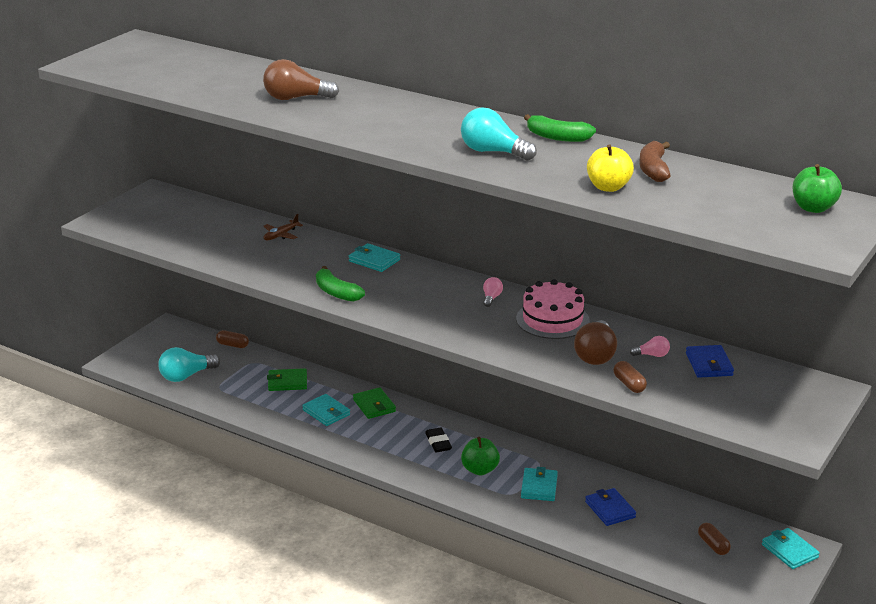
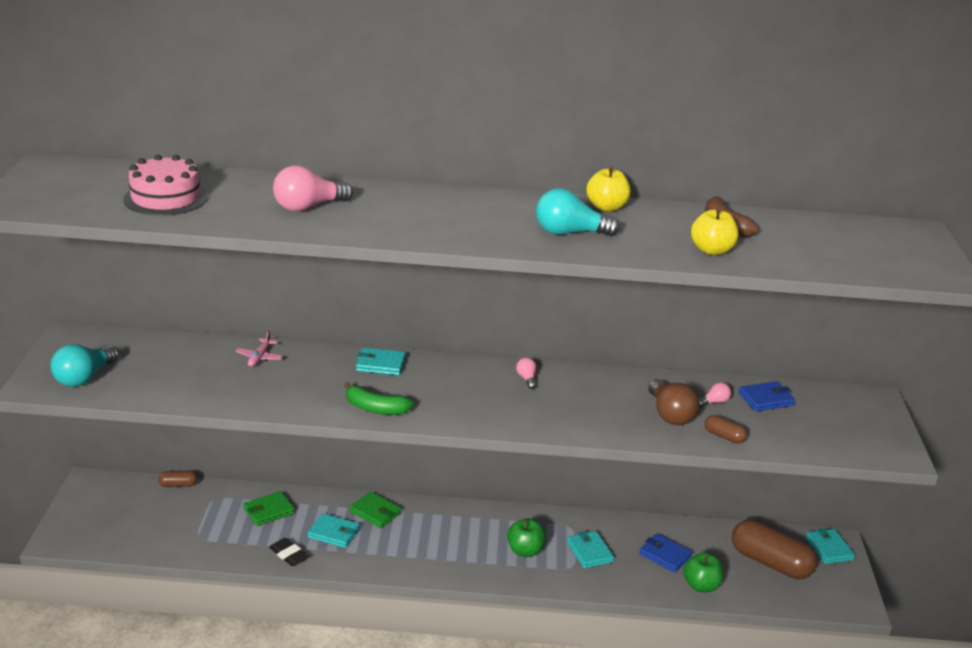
camera: 30 degrees left, 0 degrees up
(186, 376) = (153, 534): turquoise light bulb -> turquoise light bulb (84, 378)
(281, 235) = (259, 357): brown plane -> pink plane
(295, 98) = (308, 207): brown light bulb -> pink light bulb
(438, 443) = (466, 534): black eraser -> black eraser (288, 555)
(552, 320) = (600, 388): pink cake -> pink cake (165, 198)
(557, 137) = (606, 207): green banana -> yellow apple
(709, 364) = (766, 399): blue wallet -> blue wallet turned 75 degrees counterclockwise
(713, 545) = (770, 563): brown capsule -> brown capsule, size x2.20
(789, 551) = (829, 548): turquoise wallet -> turquoise wallet turned 45 degrees clockwise
(813, 208) = (889, 238): green apple -> green apple (701, 586)

